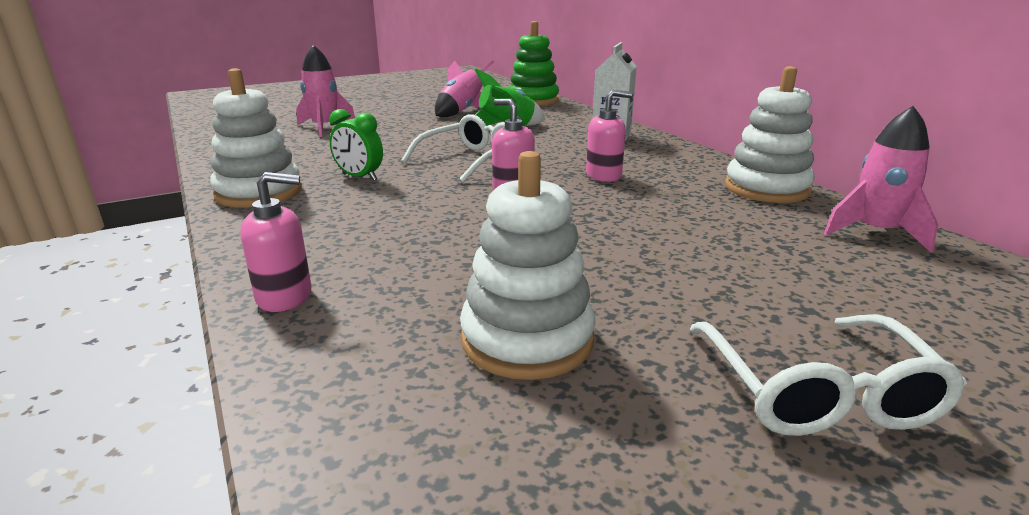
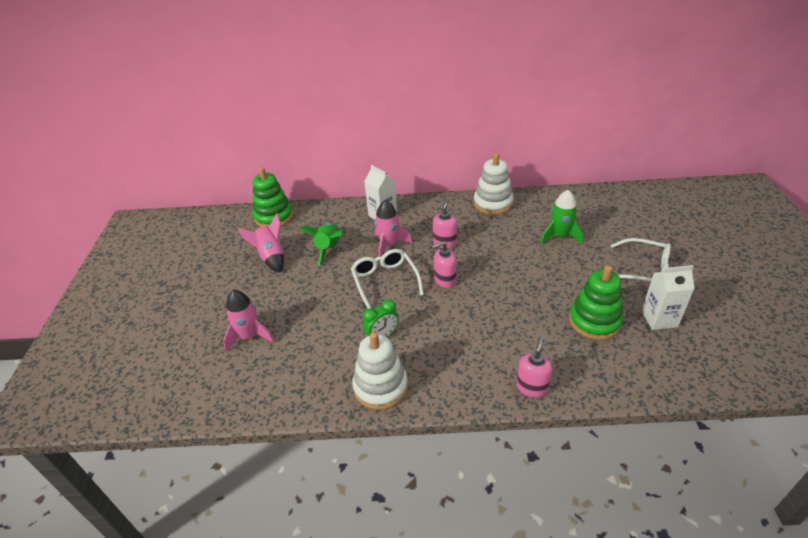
camera: 60 degrees left, 15 degrees up
(527, 339) = (594, 321): white stacking toy -> green stacking toy
(631, 449) = (659, 319): none -> white carton
(773, 259) = (560, 236): none -> green rocket
(875, 232) = (550, 201): pink rocket -> pink rocket (389, 245)

